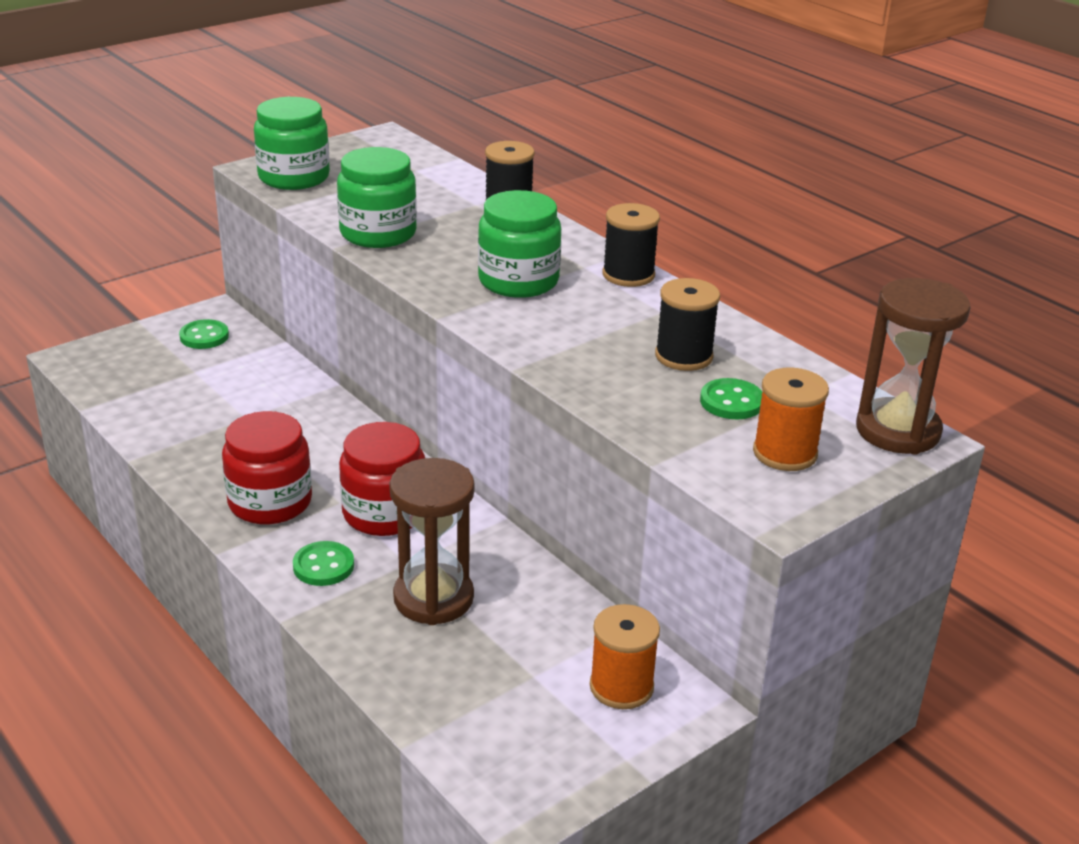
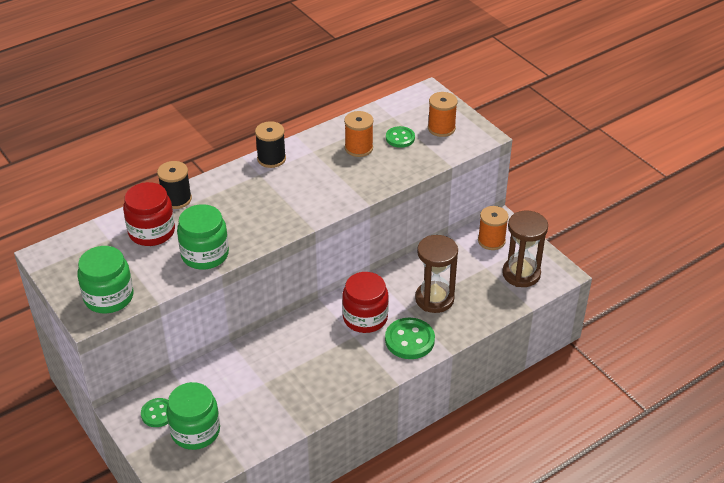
camera: 85 degrees left, 10 degrees up
(270, 502) = (353, 365): red jar -> red jar (151, 232)
(323, 566) = (409, 340): green button -> green button, size x1.58
(518, 281) = (274, 199): green jar -> green jar (195, 431)
(683, 356) = (358, 148): black spool -> orange spool
(897, 431) = (423, 96): brown hourglass -> brown hourglass (521, 274)

